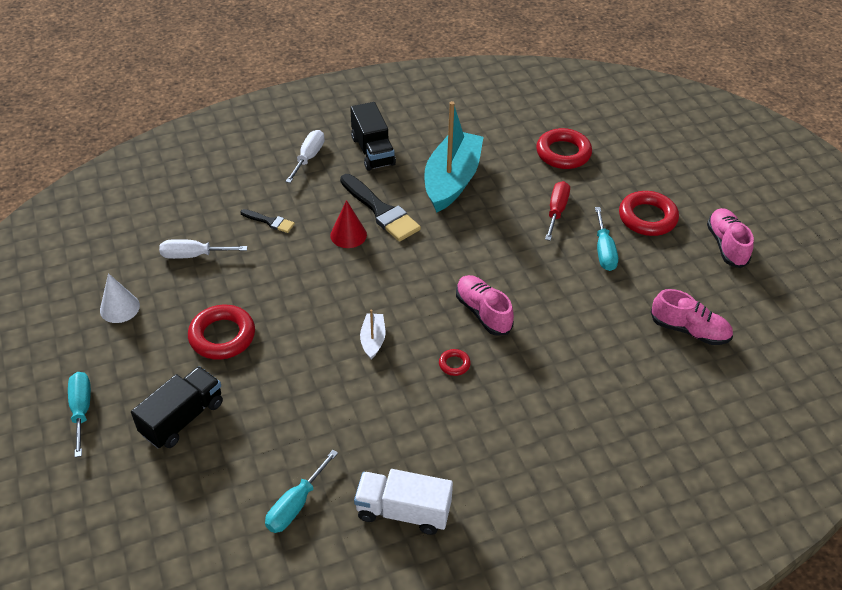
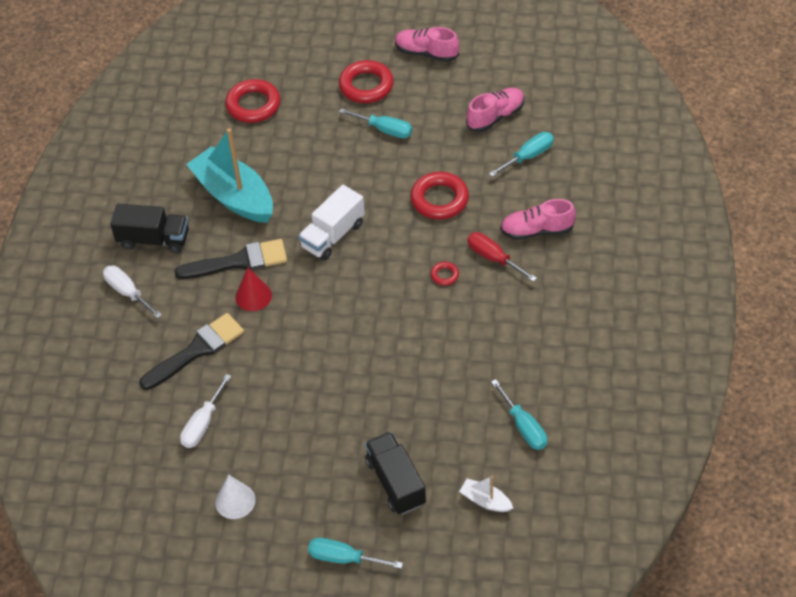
camera: 60 degrees left, 5 degrees up
(222, 336) = (319, 428): red ring -> red ring (439, 199)
(270, 221) = (197, 350): black brush -> black brush, size x1.92
(373, 340) = (387, 320): white boat -> white boat (485, 501)
(403, 511) = (564, 359): white truck -> white truck (333, 235)
(483, 312) = (402, 235): pink shoe -> pink shoe (537, 230)
(556, 211) = (320, 140): red screwdriver -> red screwdriver (493, 258)
(657, 378) = (528, 156): none -> turquoise screwdriver

